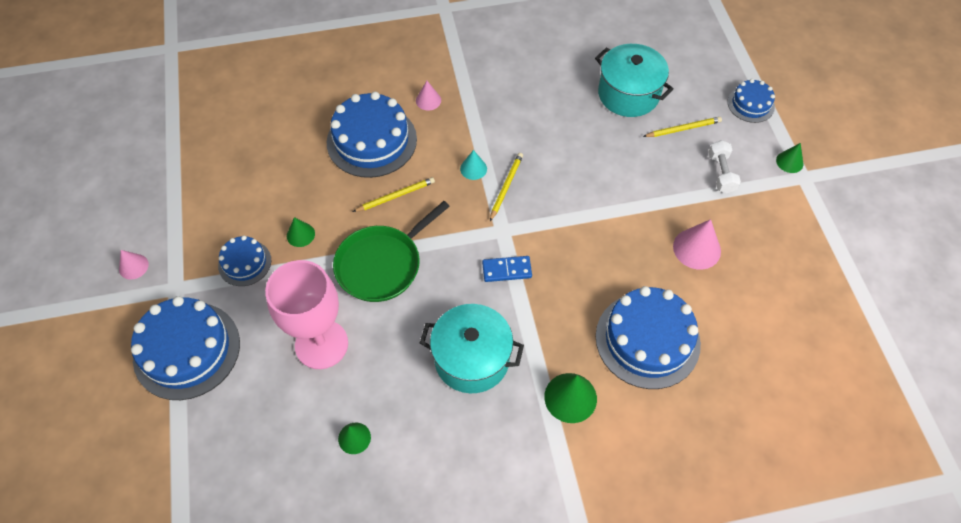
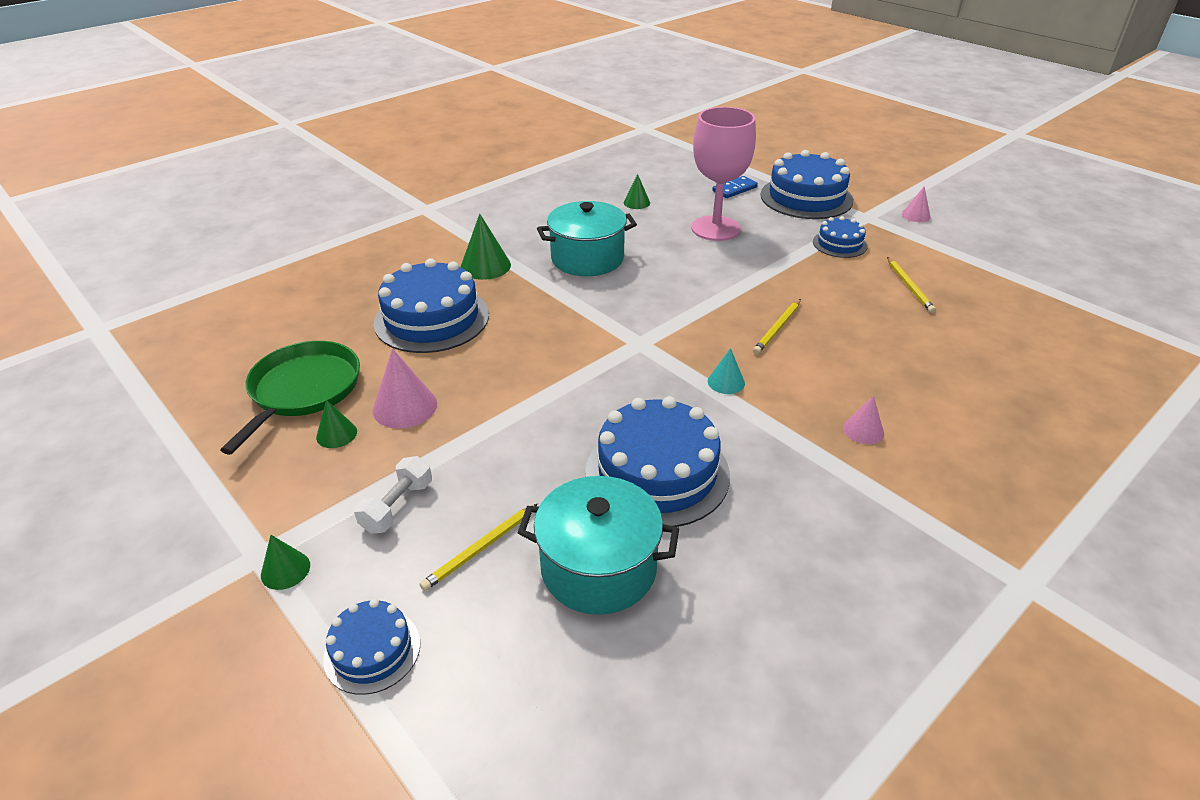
camera: 150 degrees right, 20 degrees down
(300, 234) = (823, 273): green cone -> green cone (336, 434)
(371, 141) = (866, 363): blue cake -> blue cake (657, 473)
(382, 264) = (727, 281): green pan -> green pan (303, 390)
(506, 186) = (672, 380): yellow pencil -> yellow pencil (909, 287)
(507, 270) = (607, 317): blue domino -> blue domino (734, 189)
(721, 173) = (397, 506): white dumbbell -> white dumbbell turned 60 degrees clockwise

